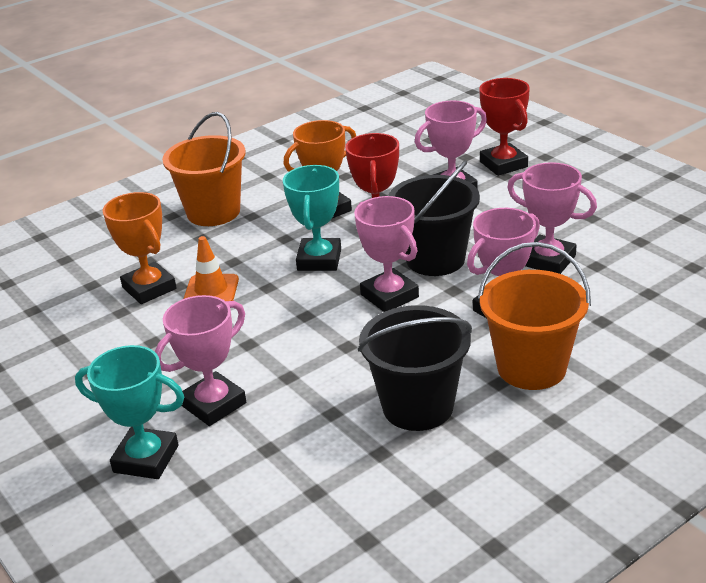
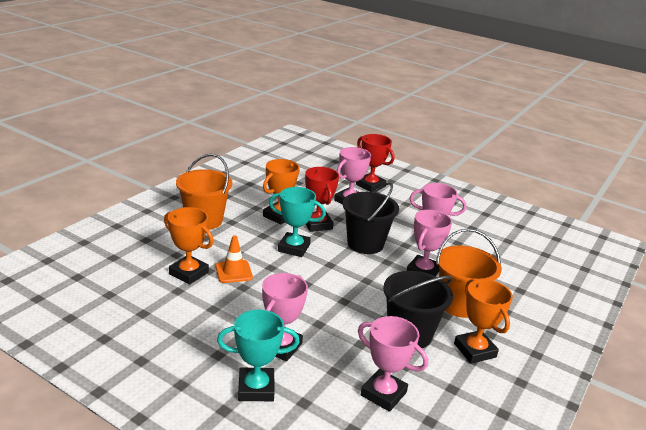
camera: 25 degrees left, 5 degrees down
(319, 260) = (294, 248): turquoise trophy -> turquoise trophy turned 60 degrees counterclockwise
(389, 296) = (351, 268): pink trophy -> pink trophy (383, 394)
(510, 443) = (475, 350): none -> orange trophy

